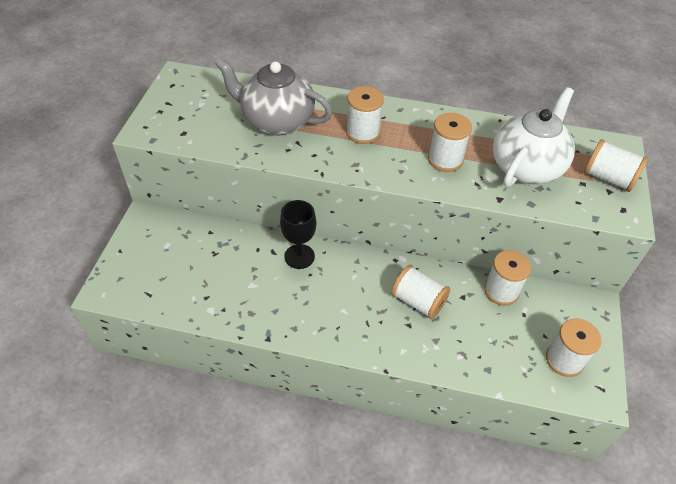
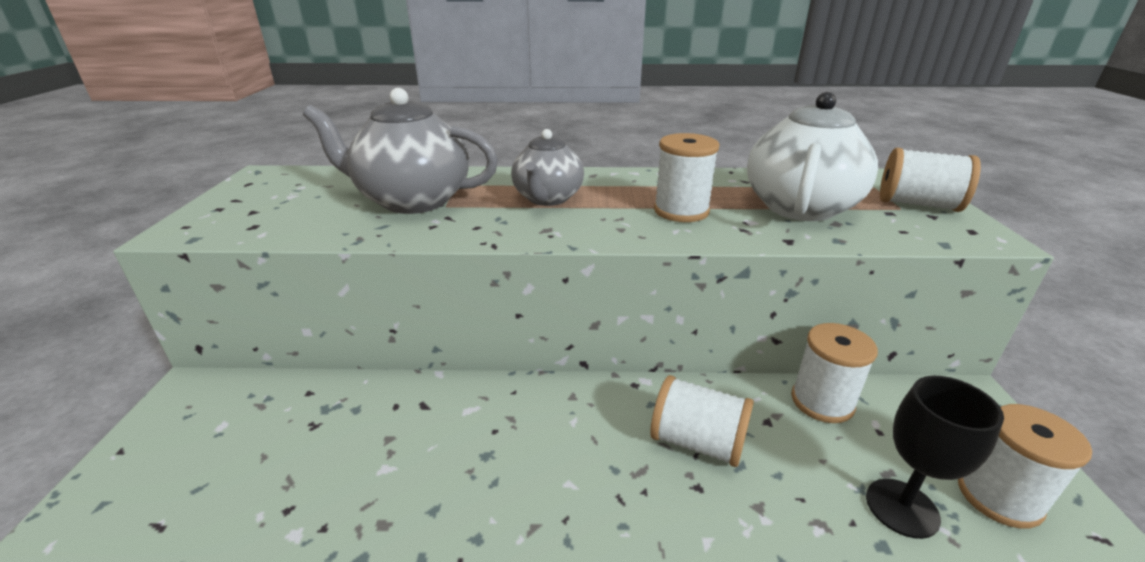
camera: 10 degrees left, 20 degrees down
(299, 256) = (471, 405): black goblet -> black goblet (902, 508)
(363, 132) = (547, 198): white spool -> grey teapot

